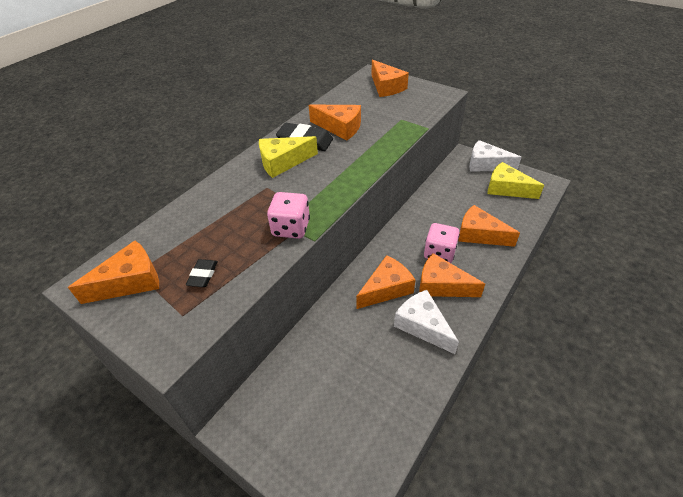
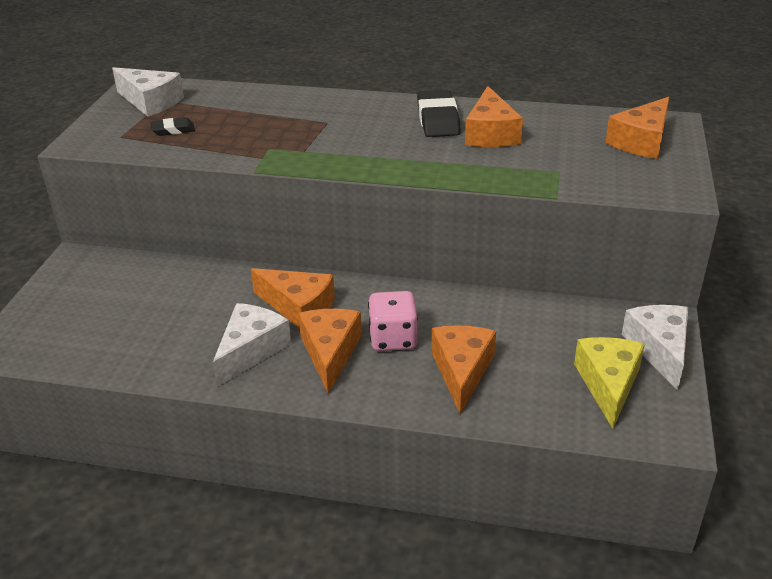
camera: 65 degrees right, 10 degrees down
(130, 281) = (150, 102): orange cheese -> white cheese
(283, 162) = (381, 118): yellow cheese -> none
(291, 228) = (265, 154): pink dice -> none

